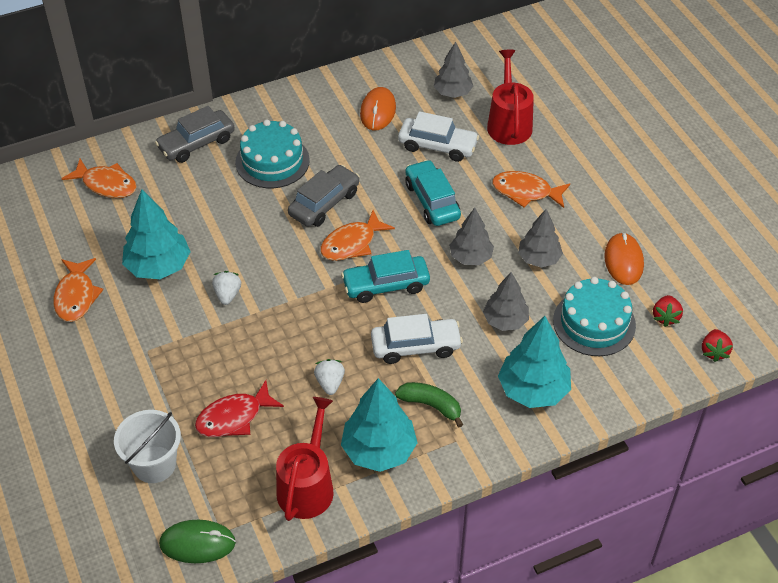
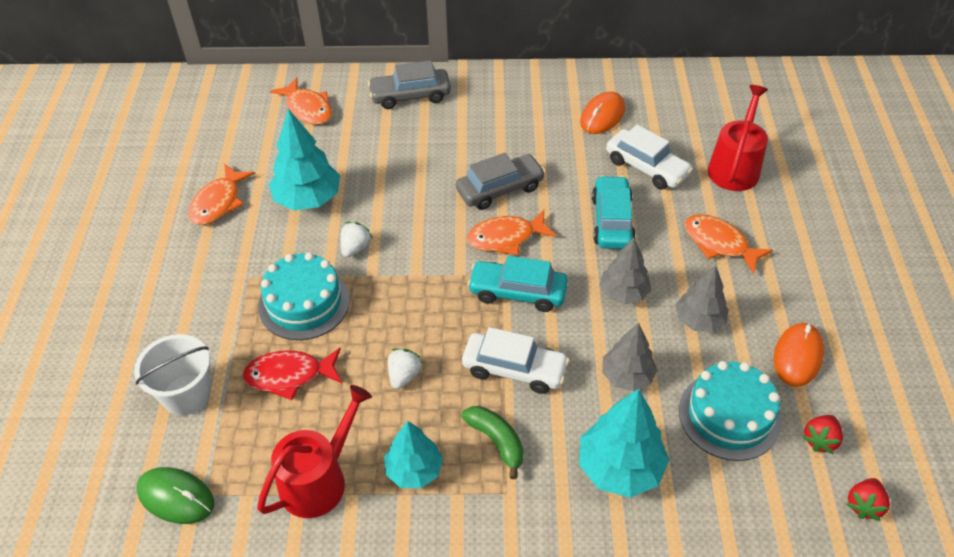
camera: 25 degrees right, 0 degrees up
(272, 161) = (472, 133): turquoise cake -> turquoise cake (304, 303)
(379, 450) = (414, 470): turquoise tree -> turquoise tree, size x0.66
(452, 93) = (689, 119): grey tree -> none

